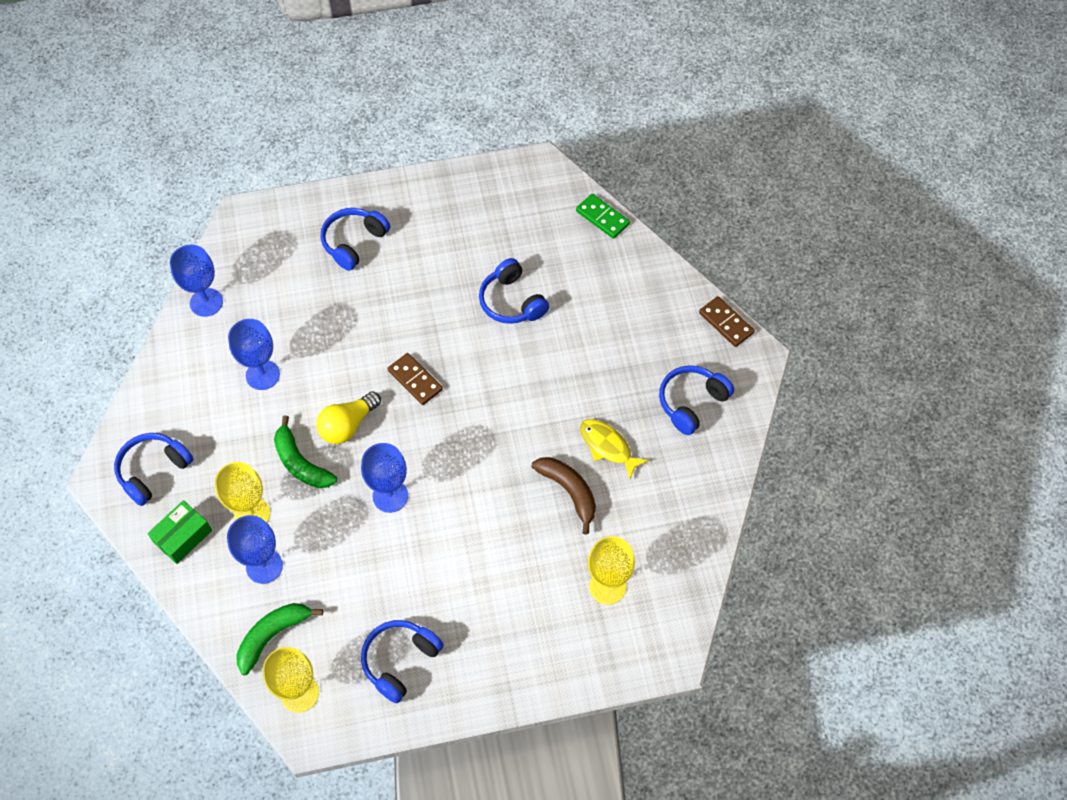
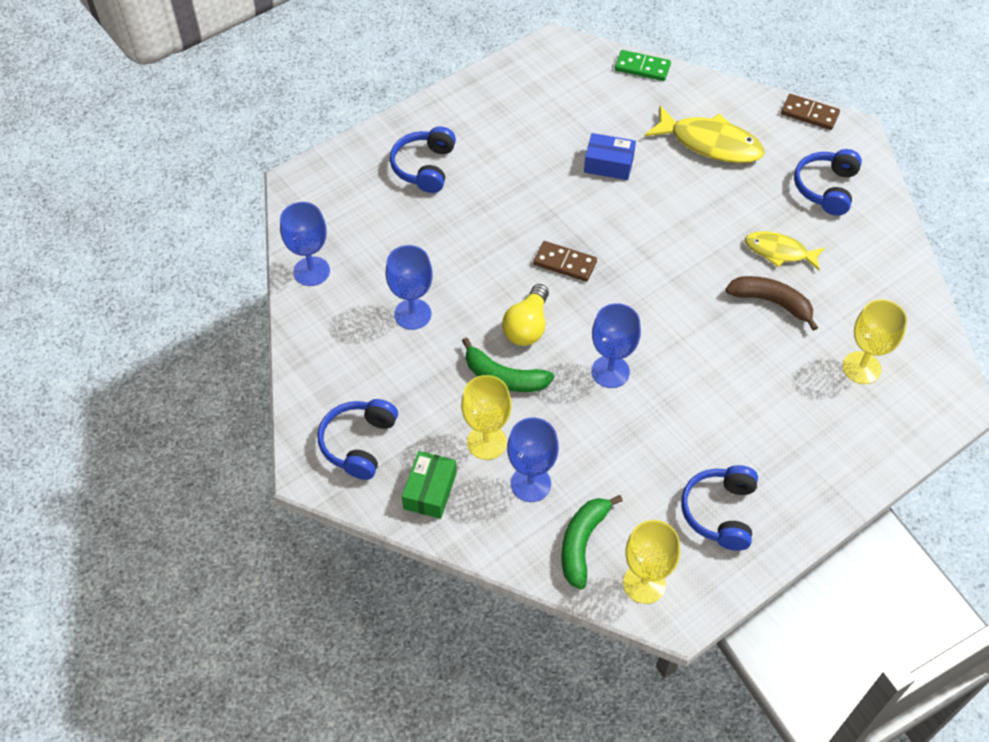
camera: 25 degrees left, 5 degrees down
(512, 302) = (608, 164): blue headphones -> blue box
(615, 317) = (710, 143): none -> yellow fish

